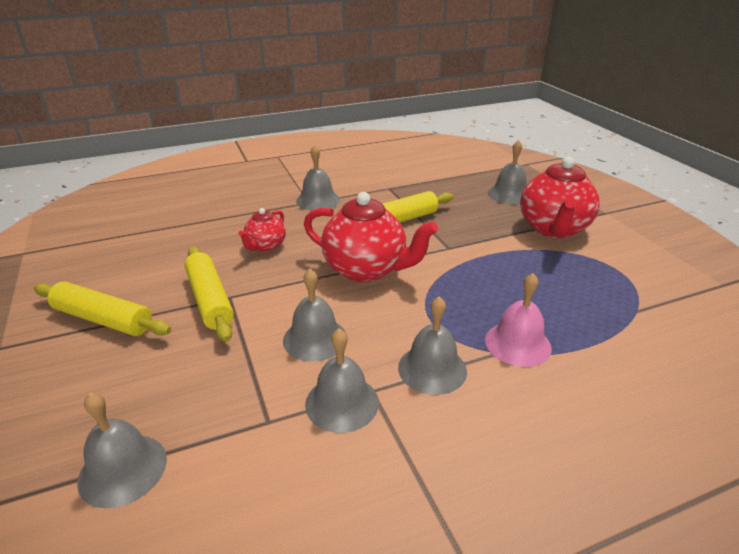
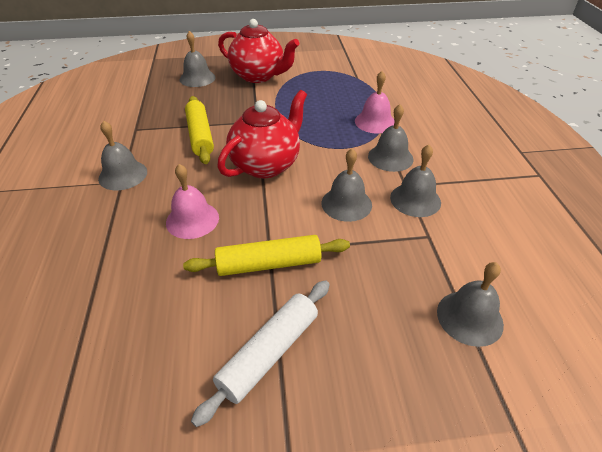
camera: 75 degrees left, 10 degrees up
(103, 319) = (269, 353): yellow rolling pin -> white rolling pin
(265, 246) = (192, 220): red teapot -> pink bell

